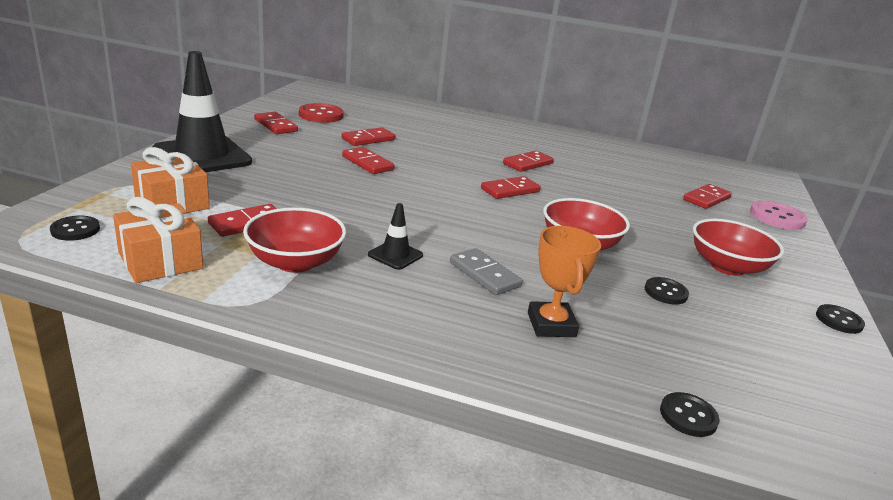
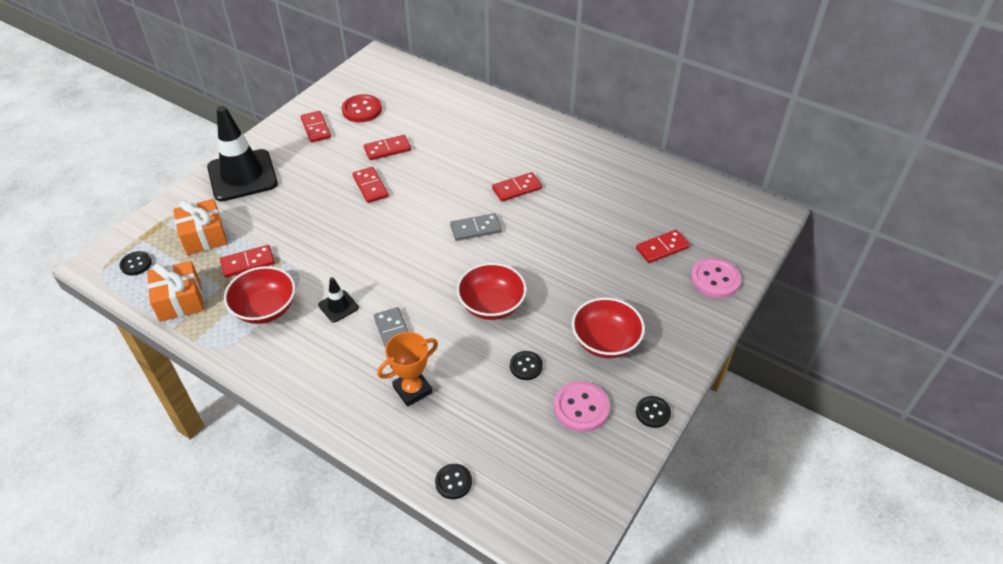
camera: 20 degrees right, 20 degrees up
(510, 190) = (475, 229): red domino -> grey domino
(551, 325) = (412, 390): orange trophy -> orange trophy turned 45 degrees clockwise
(762, 323) = (581, 408): none -> pink button

